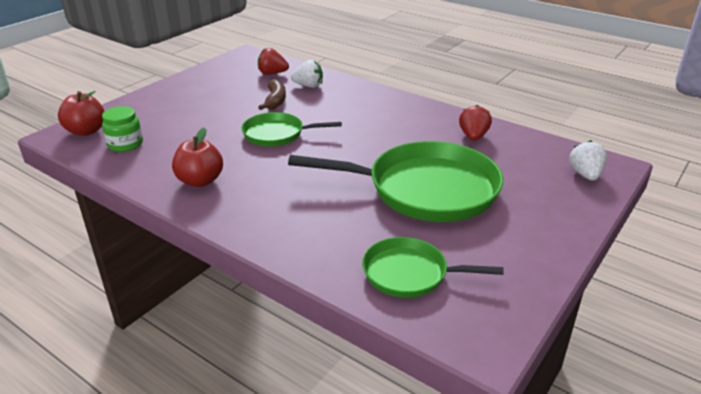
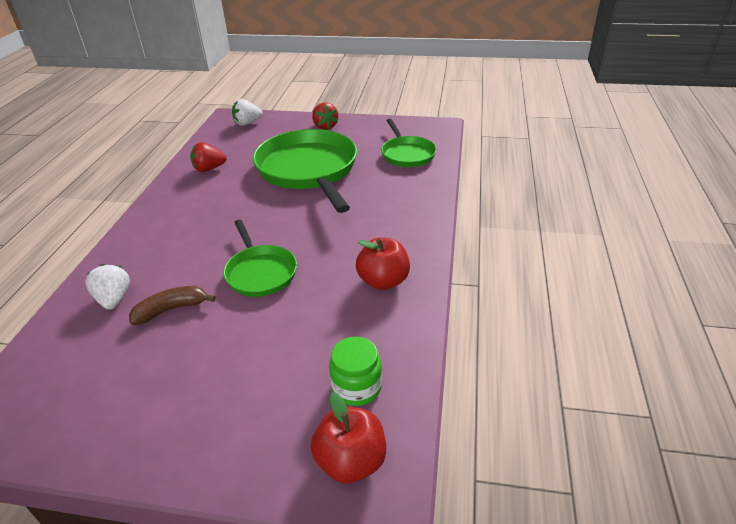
camera: 115 degrees left, 5 degrees up
(272, 73) = (71, 353): red strawberry -> red strawberry (325, 126)

